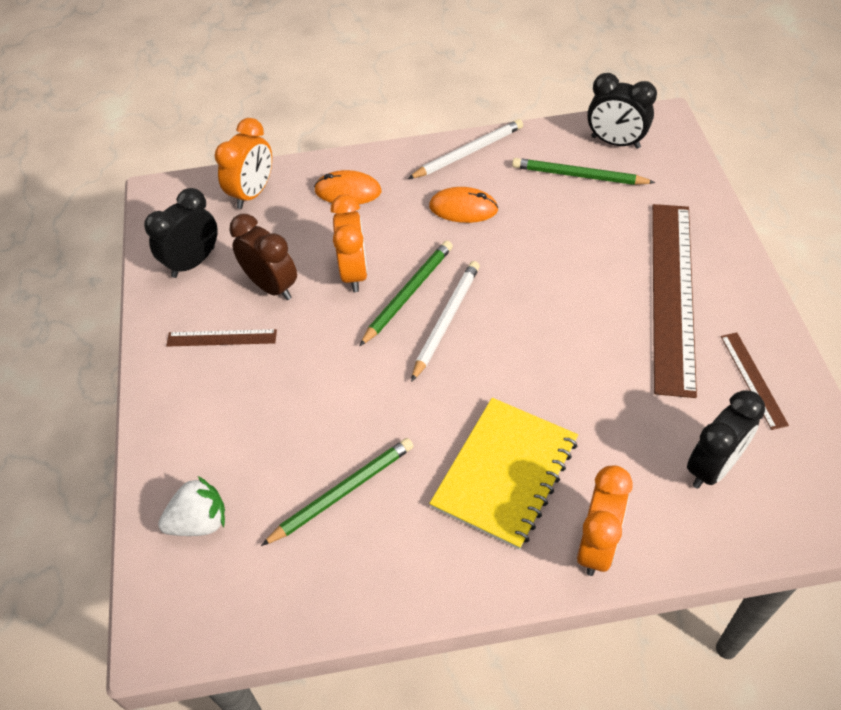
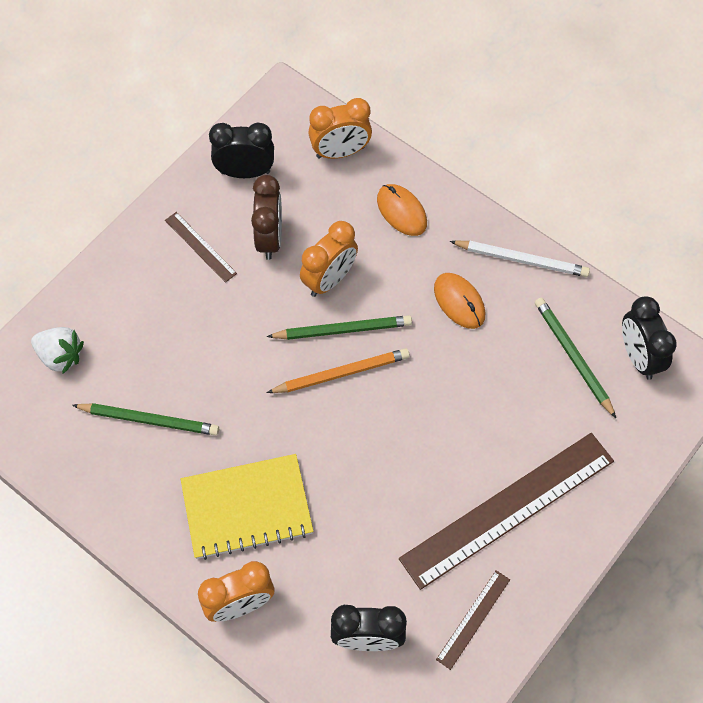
camera: 45 degrees right, 10 degrees up
(446, 321) = (341, 373): white pencil -> orange pencil

